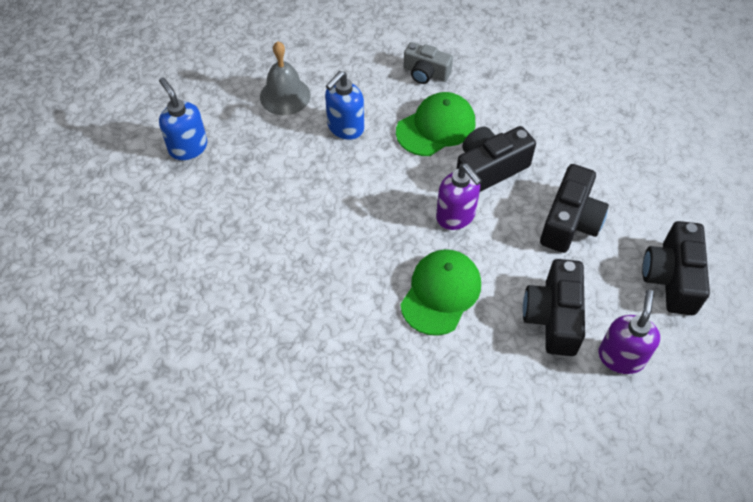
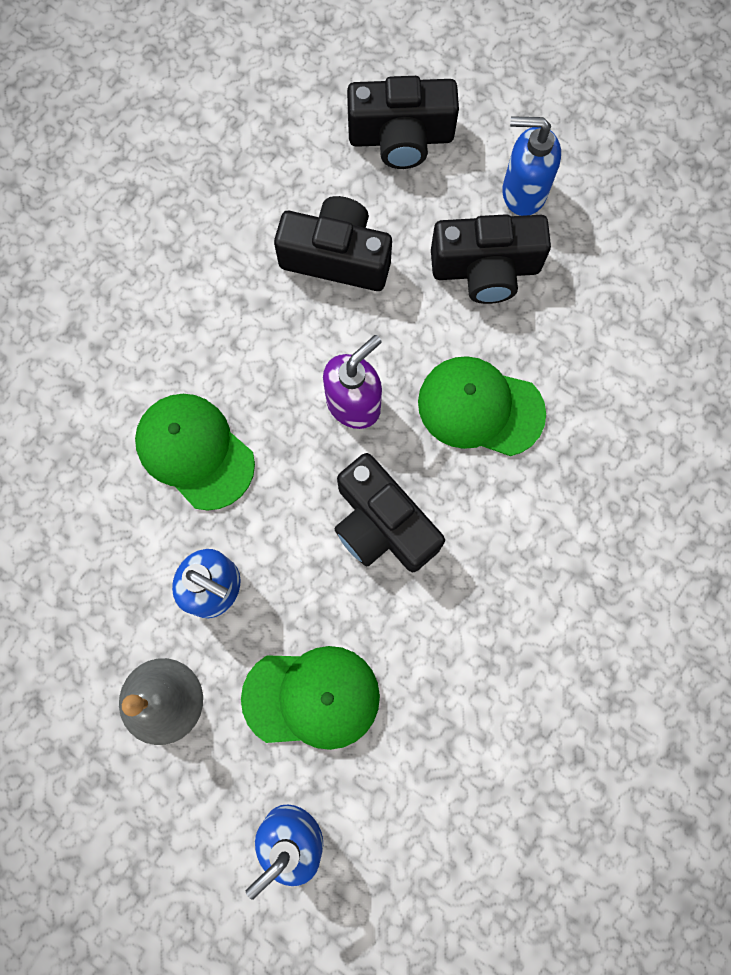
camera: 100 degrees left, 20 degrees up
(265, 167) = (312, 697): none -> green cap
(425, 73) = (84, 482): grey camera -> none
(489, 169) = (264, 368): black camera -> black camera (382, 524)
(621, 357) = (523, 192): purple soap dispenser -> blue soap dispenser

